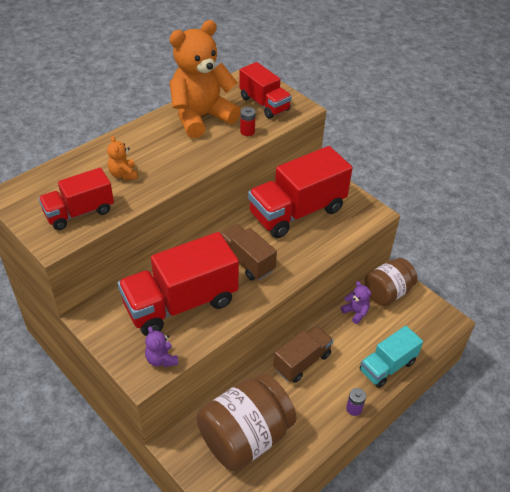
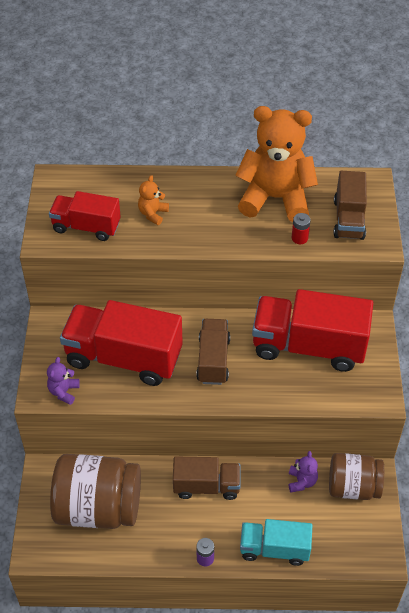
camera: 45 degrees right, 5 degrees up
(264, 104) = (348, 219): red truck -> brown truck

